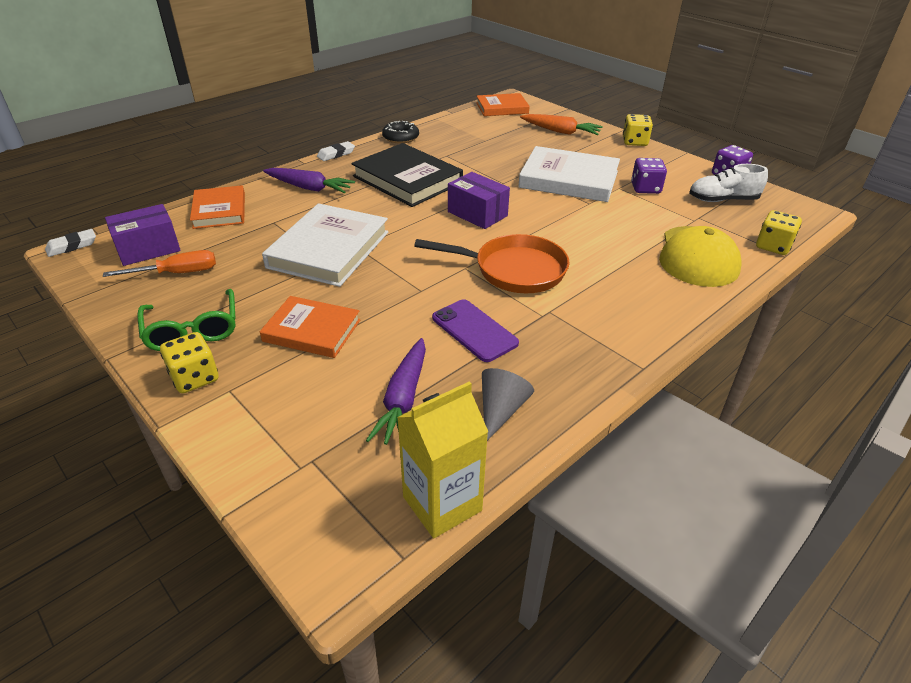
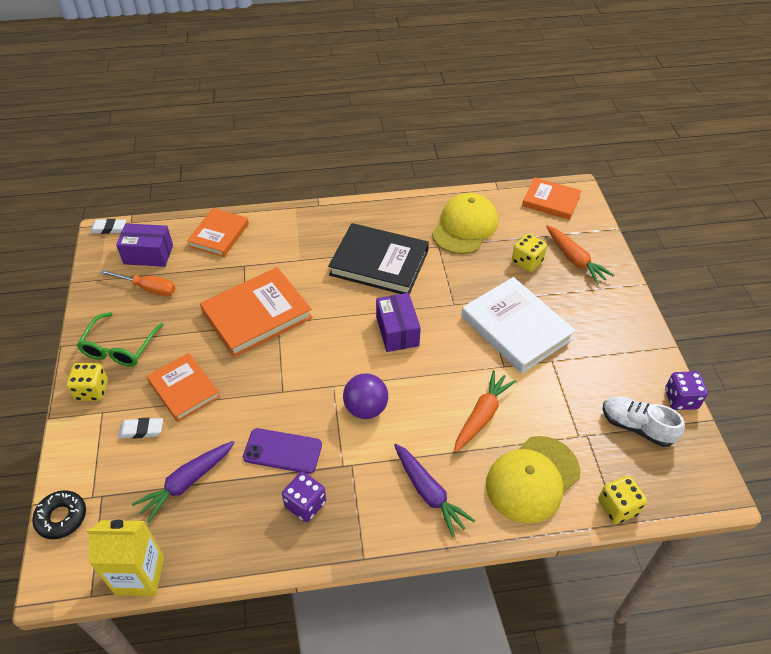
camera: 35 degrees right, 10 degrees up
(309, 188) = (298, 238): purple carrot -> purple carrot (429, 493)
(329, 249) = (257, 315): white book -> orange book
(336, 154) = (351, 205): white eraser -> white eraser (141, 430)
(400, 137) = (421, 205): black donut -> black donut (61, 517)
(407, 180) = (379, 263): black book -> black book turned 60 degrees counterclockwise
(454, 139) = (465, 227): none -> yellow cap
(474, 330) = (282, 451): purple phone -> purple phone turned 75 degrees counterclockwise
(501, 410) = (235, 530): grey cone -> none
(513, 270) = (366, 408): orange pan -> purple ball
(612, 236) = (482, 416): none -> orange carrot
(634, 142) = (635, 307): yellow dice -> yellow dice (527, 261)
(645, 188) = (576, 374): purple dice -> purple dice (305, 504)

